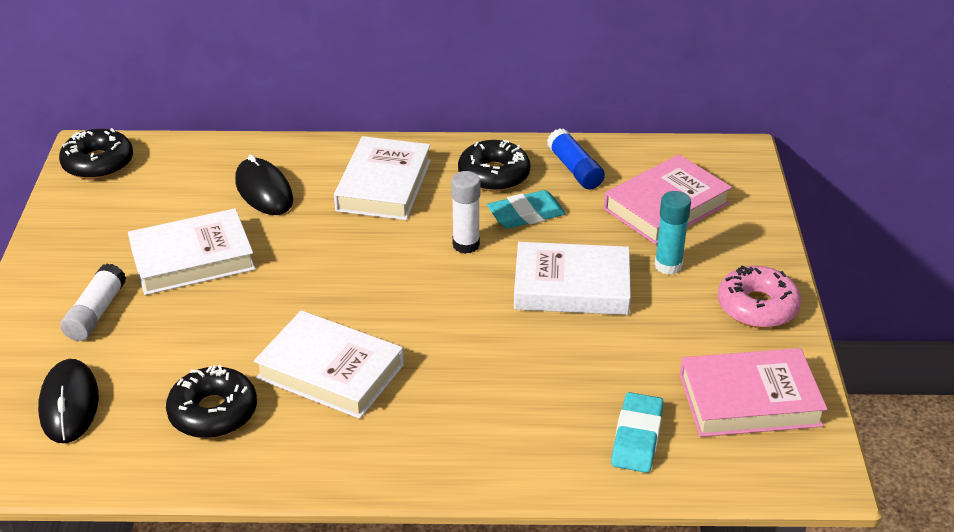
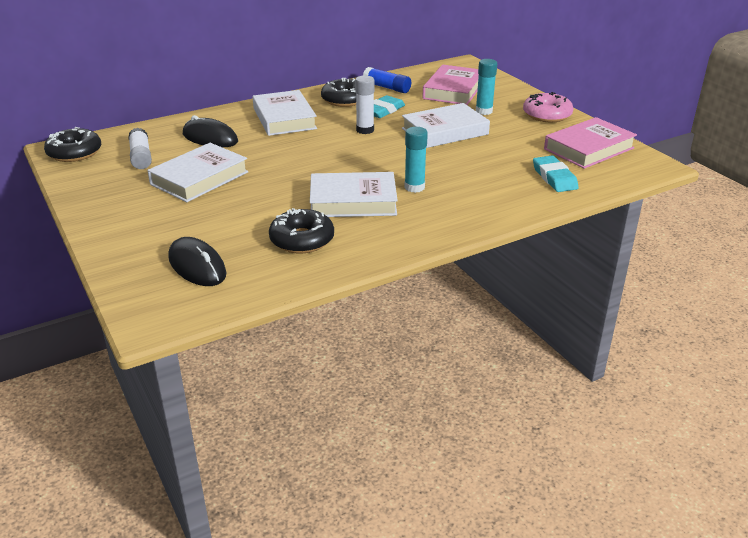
camera: 30 degrees left, 5 degrees down
(96, 313) = (162, 219): white glue stick -> white glue stick (141, 157)
(429, 378) = (414, 187): none -> turquoise glue stick

